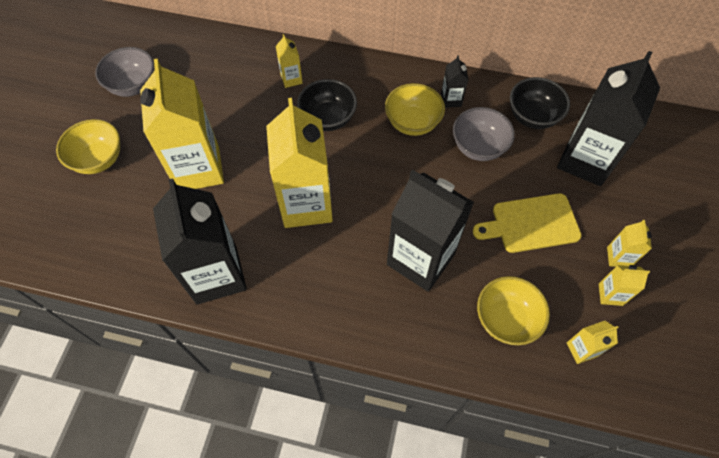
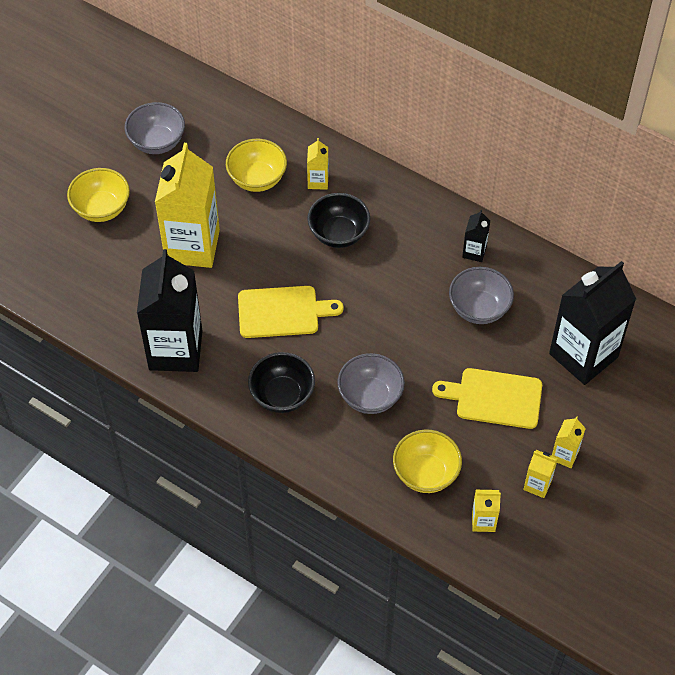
camera: 20 degrees right, 5 degrees down
(306, 204) = (283, 312): yellow carton -> yellow cutting board
(412, 123) = (423, 264): yellow bowl -> yellow bowl (257, 179)
(420, 259) = (370, 396): black carton -> grey bowl
(532, 116) = (552, 295): black bowl -> black bowl (282, 395)

